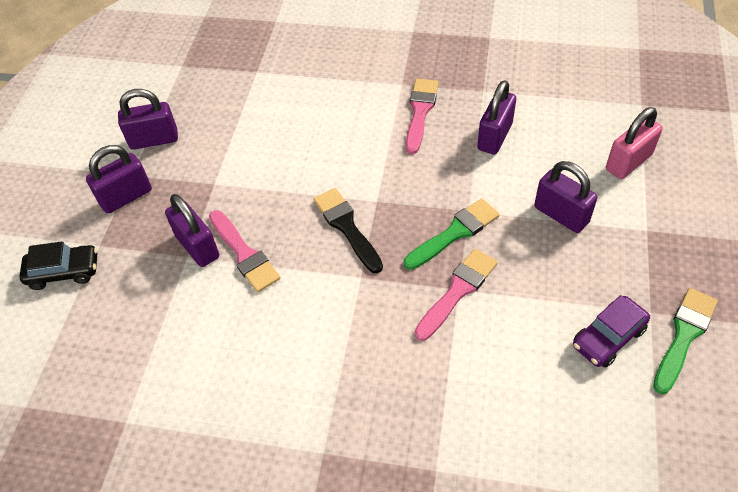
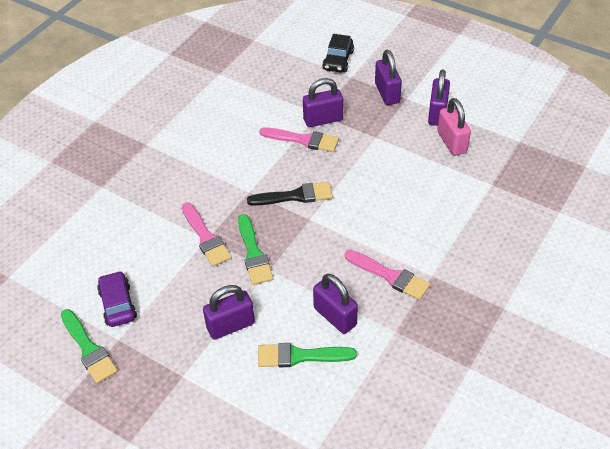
camera: 110 degrees right, 5 degrees down
(244, 254) = (303, 140): pink brush -> pink brush turned 150 degrees counterclockwise
(557, 147) = (300, 356): none -> green brush
(628, 162) = (254, 401): pink padlock -> pink padlock (452, 142)

